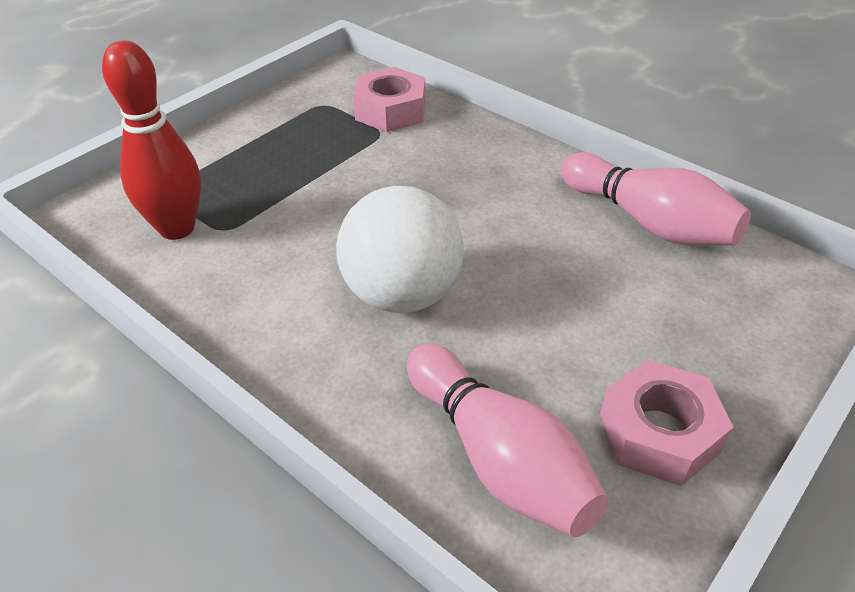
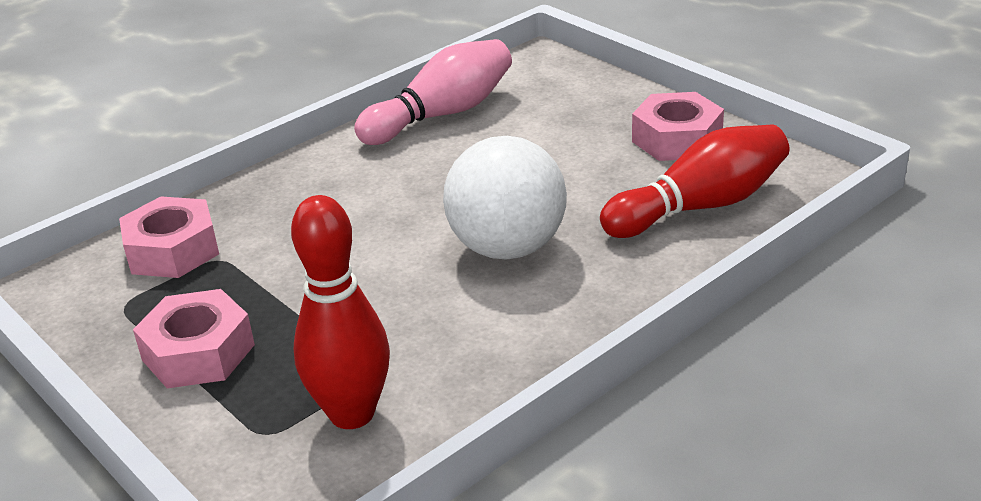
camera: 80 degrees left, 10 degrees down
(262, 145) = (198, 352): none -> pink nut
(498, 458) = (700, 206): pink bowling pin -> red bowling pin

